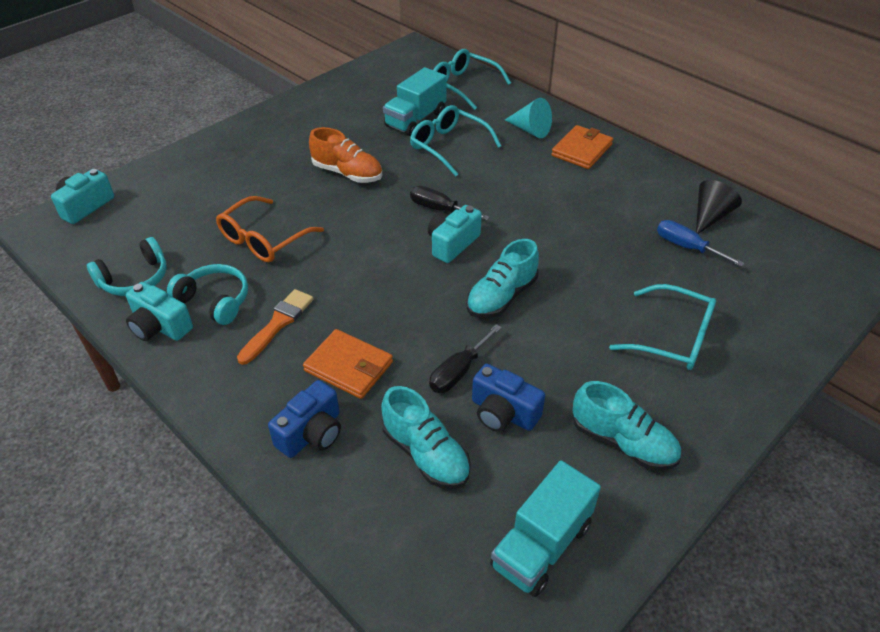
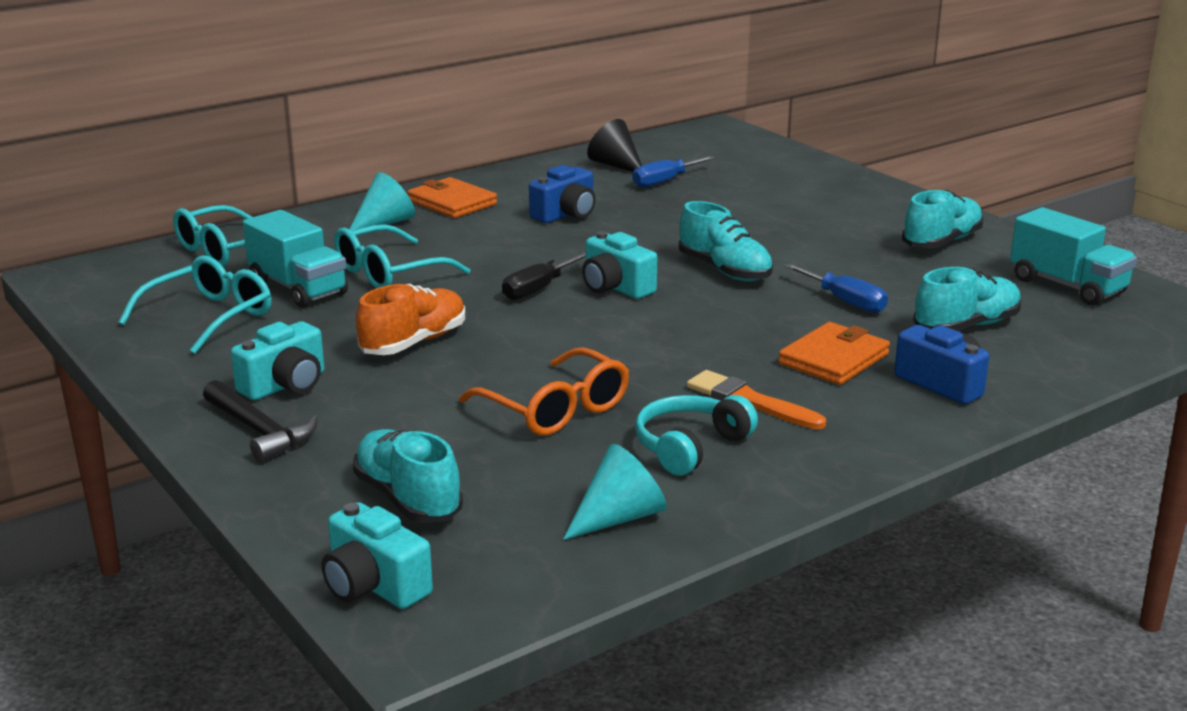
camera: 80 degrees left, 20 degrees down
(135, 279) = (619, 517): turquoise headphones -> turquoise cone
(160, 326) = (740, 490): turquoise camera -> turquoise camera (285, 385)
(164, 202) = (408, 499): none -> turquoise shoe
(237, 144) = (259, 431): none -> black hammer
(458, 371) = (845, 301): black screwdriver -> blue screwdriver
(503, 413) = (906, 286): blue camera -> blue camera (566, 214)
(671, 337) = (802, 206): turquoise glasses -> turquoise glasses (208, 318)

